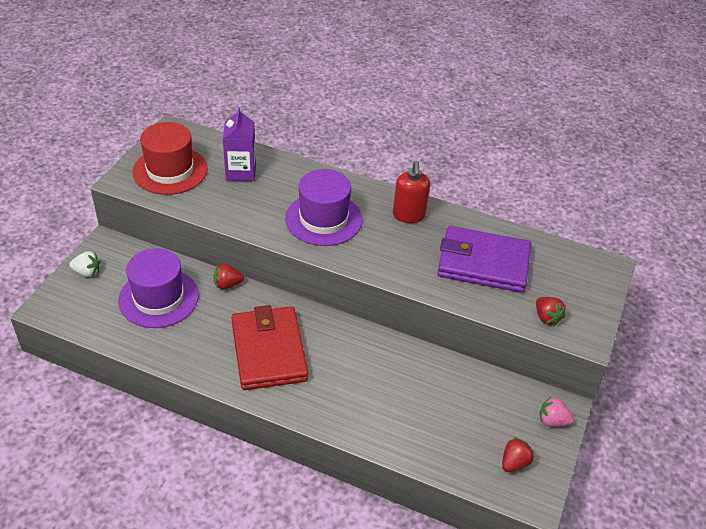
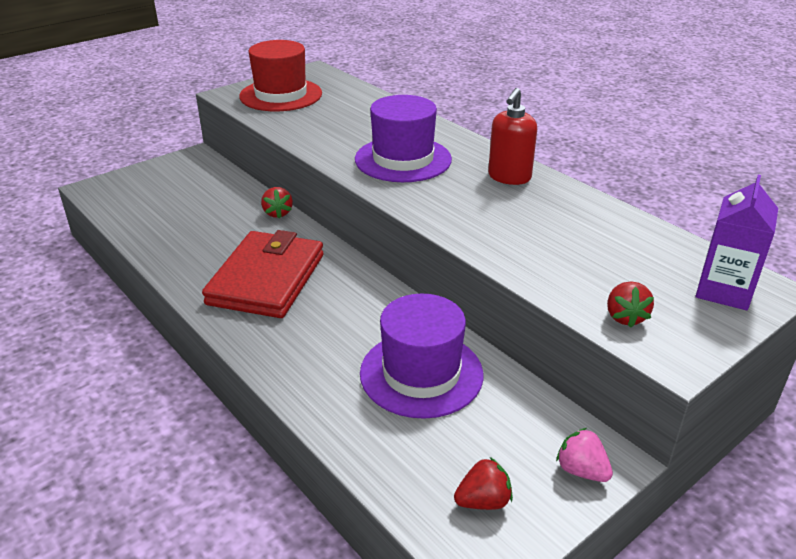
camera: 30 degrees right, 10 degrees down
(87, 272) = (156, 172): white strawberry -> none
(158, 298) = (200, 206): purple hat -> purple hat (421, 373)
(227, 284) = (277, 213): red strawberry -> red strawberry turned 120 degrees counterclockwise
(241, 172) = (350, 108): purple carton -> purple carton (724, 291)
(483, 263) = (572, 240): purple wallet -> none

